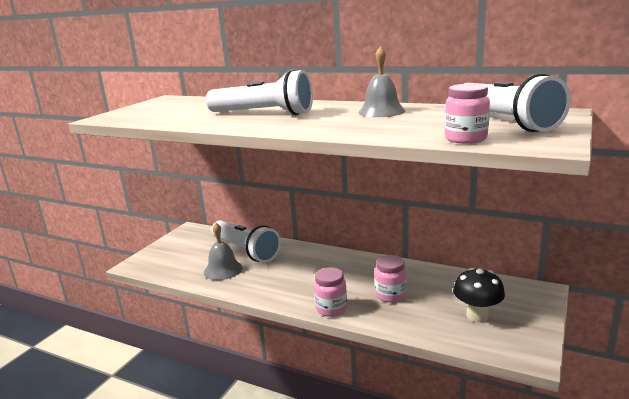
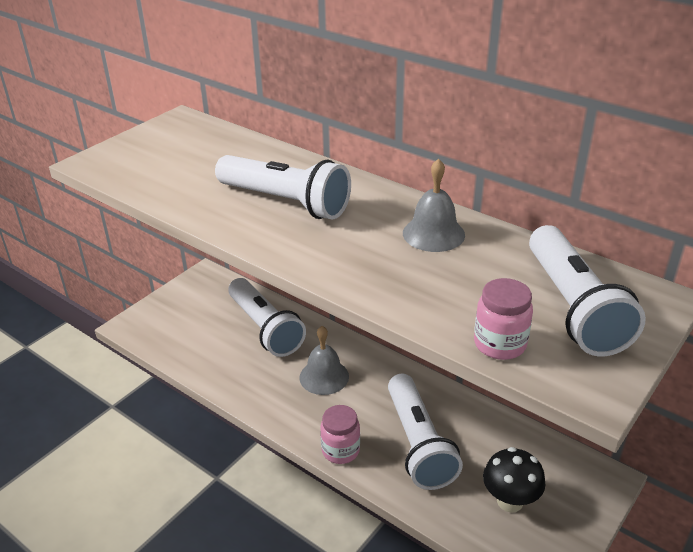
camera: 10 degrees right, 15 degrees up
(223, 270) = (230, 356): grey bell -> grey bell (324, 377)
(390, 295) = (418, 444): pink jar -> white flashlight

